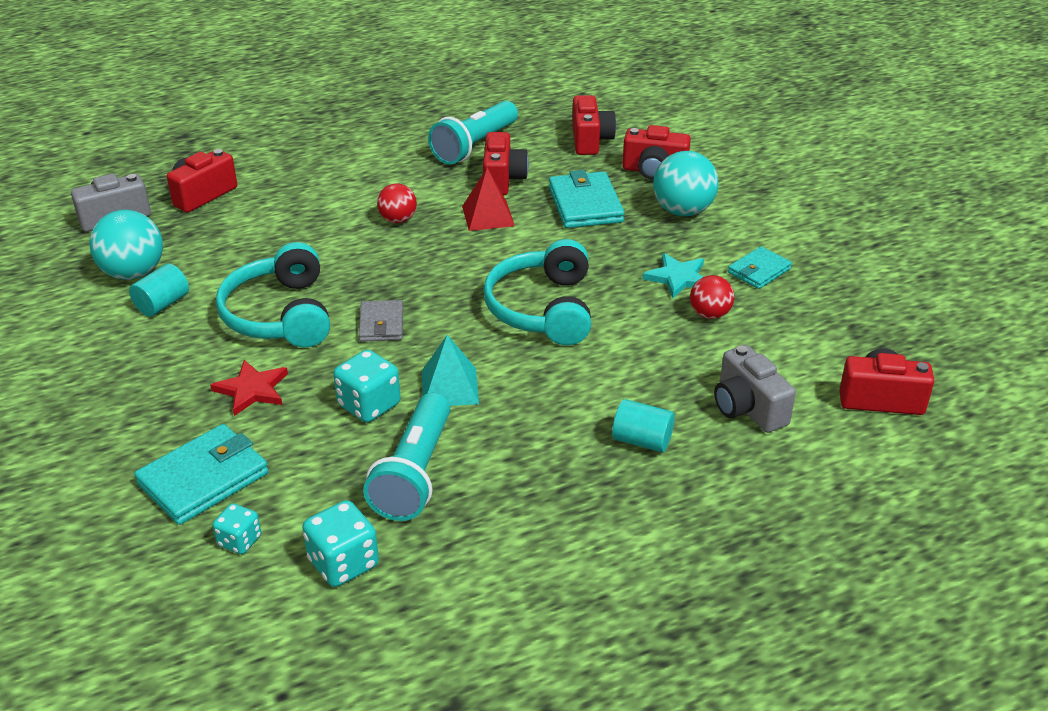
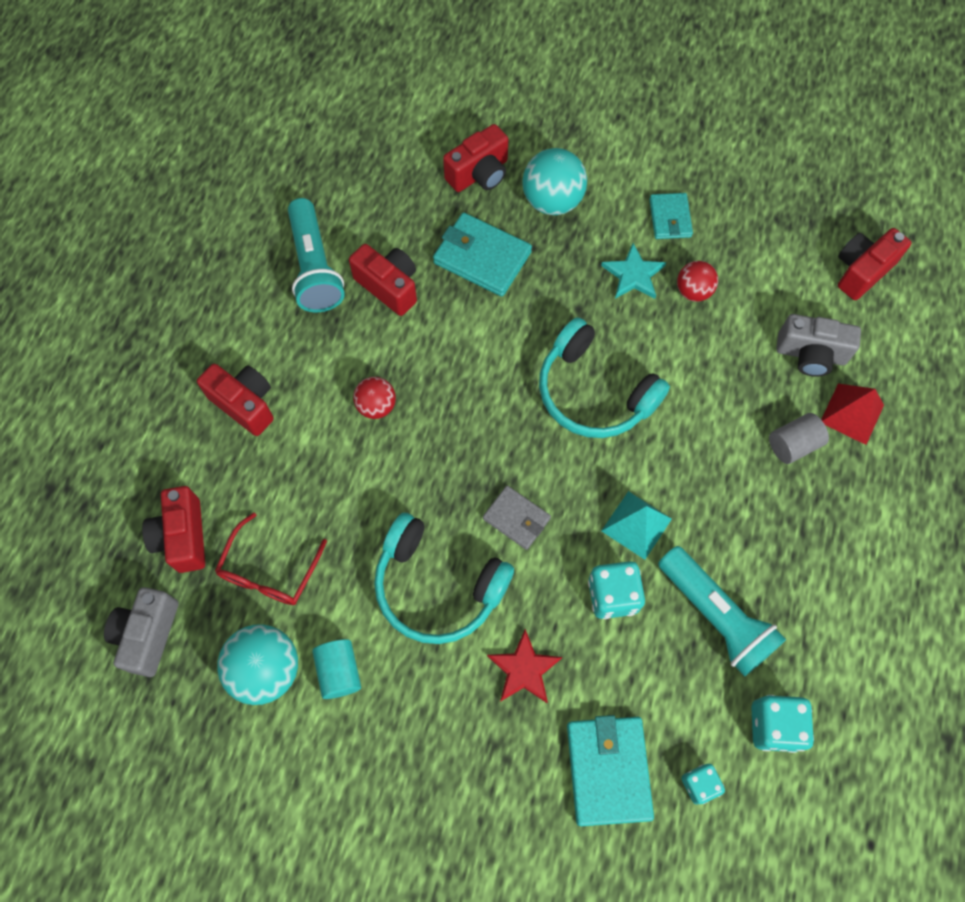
camera: 50 degrees left, 30 degrees up
(212, 239) = (269, 571): none -> red glasses
(488, 216) = (433, 336): red pyramid -> red pyramid (852, 413)
(590, 140) = (391, 180): red camera -> red camera (245, 404)
(642, 441) = (793, 445): turquoise cylinder -> grey cylinder

